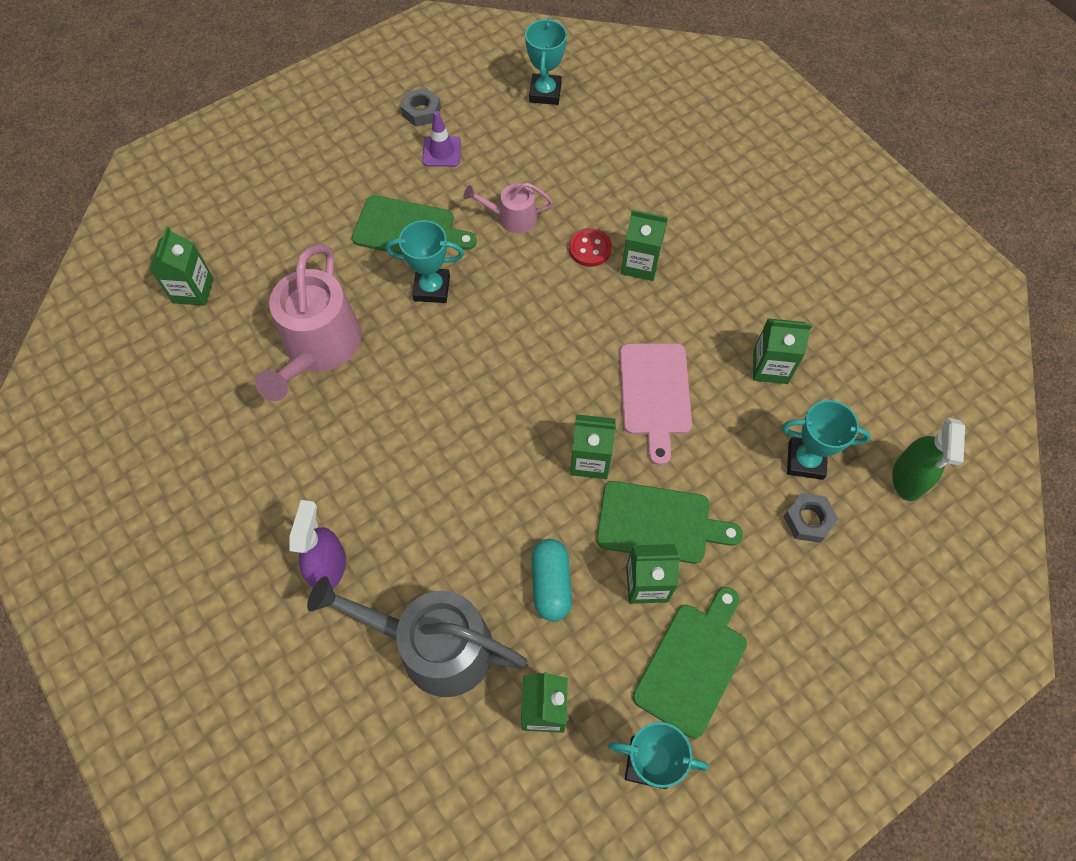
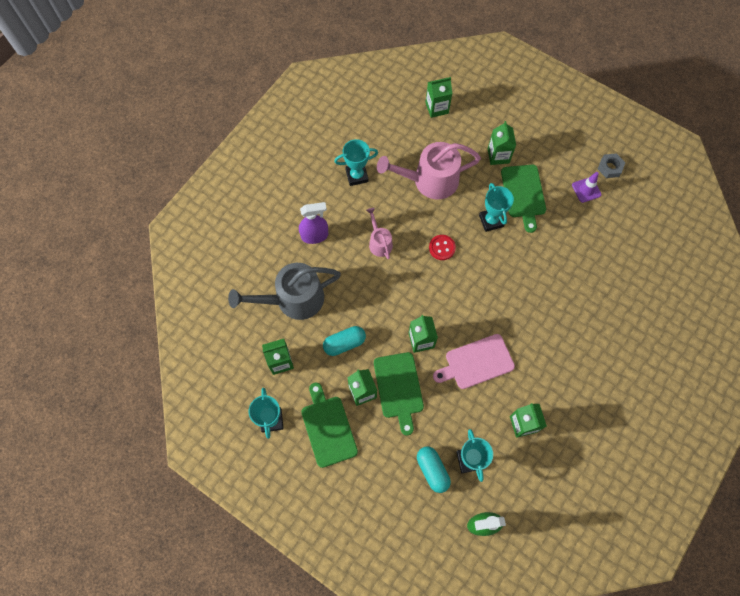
camera: 70 degrees right, 5 degrees up
(434, 646) = (293, 299): grey watering can -> grey watering can turned 105 degrees counterclockwise
(512, 218) = (558, 245): pink watering can -> pink watering can (379, 242)
(545, 93) = (662, 230): turquoise trophy -> turquoise trophy (357, 176)
(590, 249) = (558, 295): red button -> red button (442, 248)
(640, 264) = (560, 327): green carton -> green carton (498, 156)
(692, 664) = (328, 428): green cutting board -> green cutting board turned 120 degrees counterclockwise
(808, 520) = (432, 470): grey nut -> turquoise capsule

